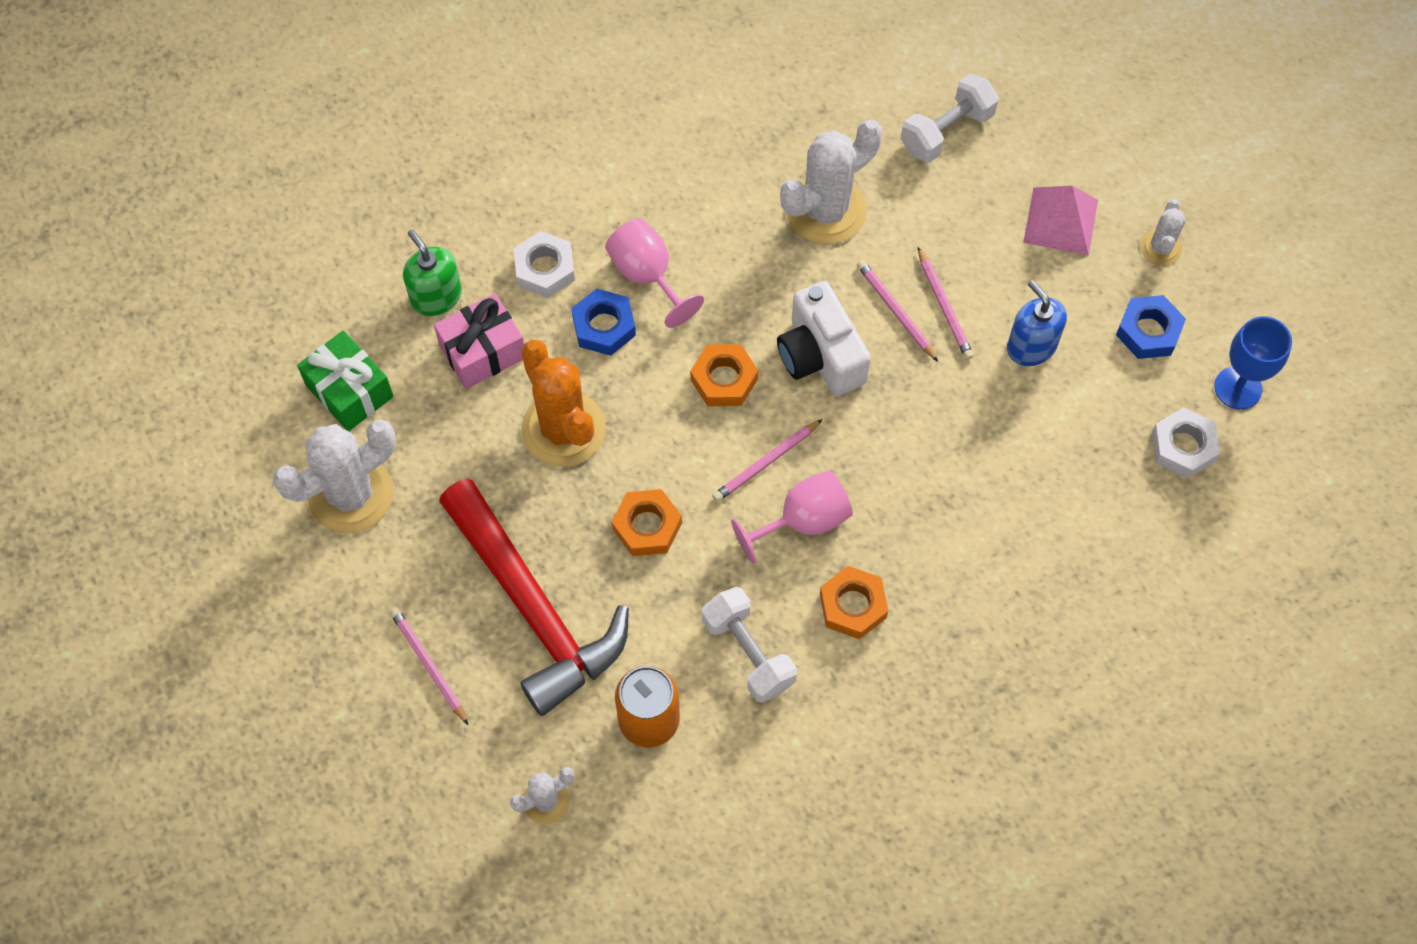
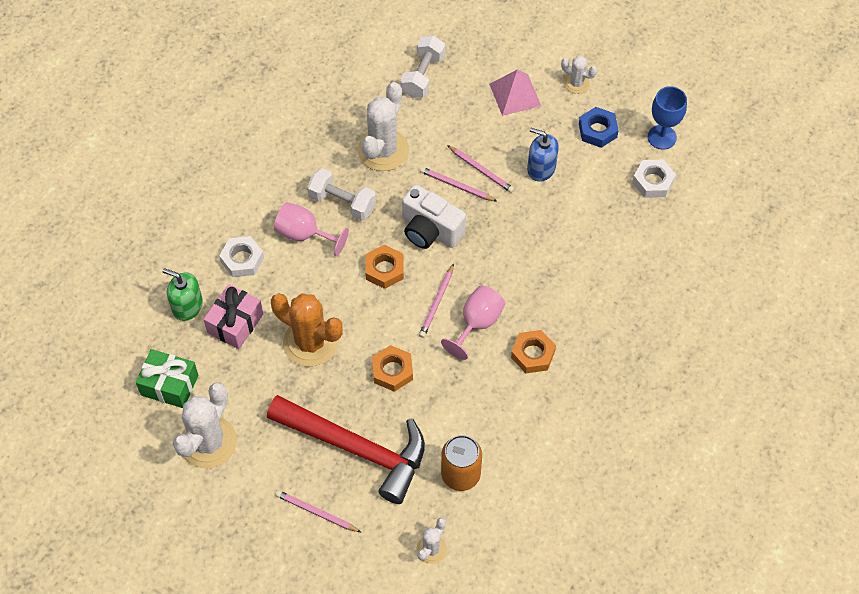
camera: 30 degrees left, 5 degrees down
(604, 326) = (297, 274): blue nut -> none
(748, 653) = (492, 409): white dumbbell -> white dumbbell (342, 202)
(1161, 247) = (576, 83): white cactus -> white cactus turned 45 degrees counterclockwise

